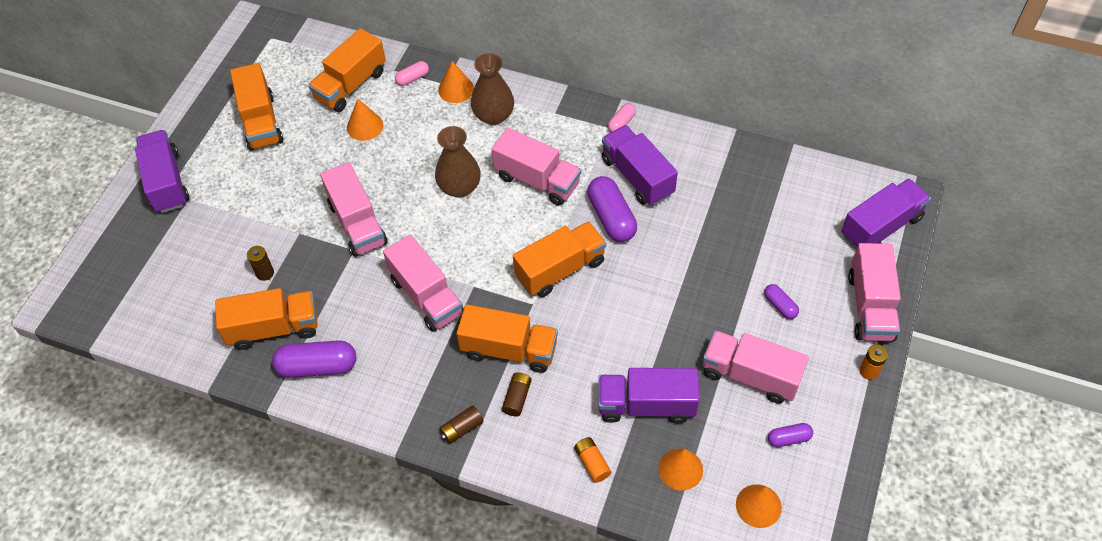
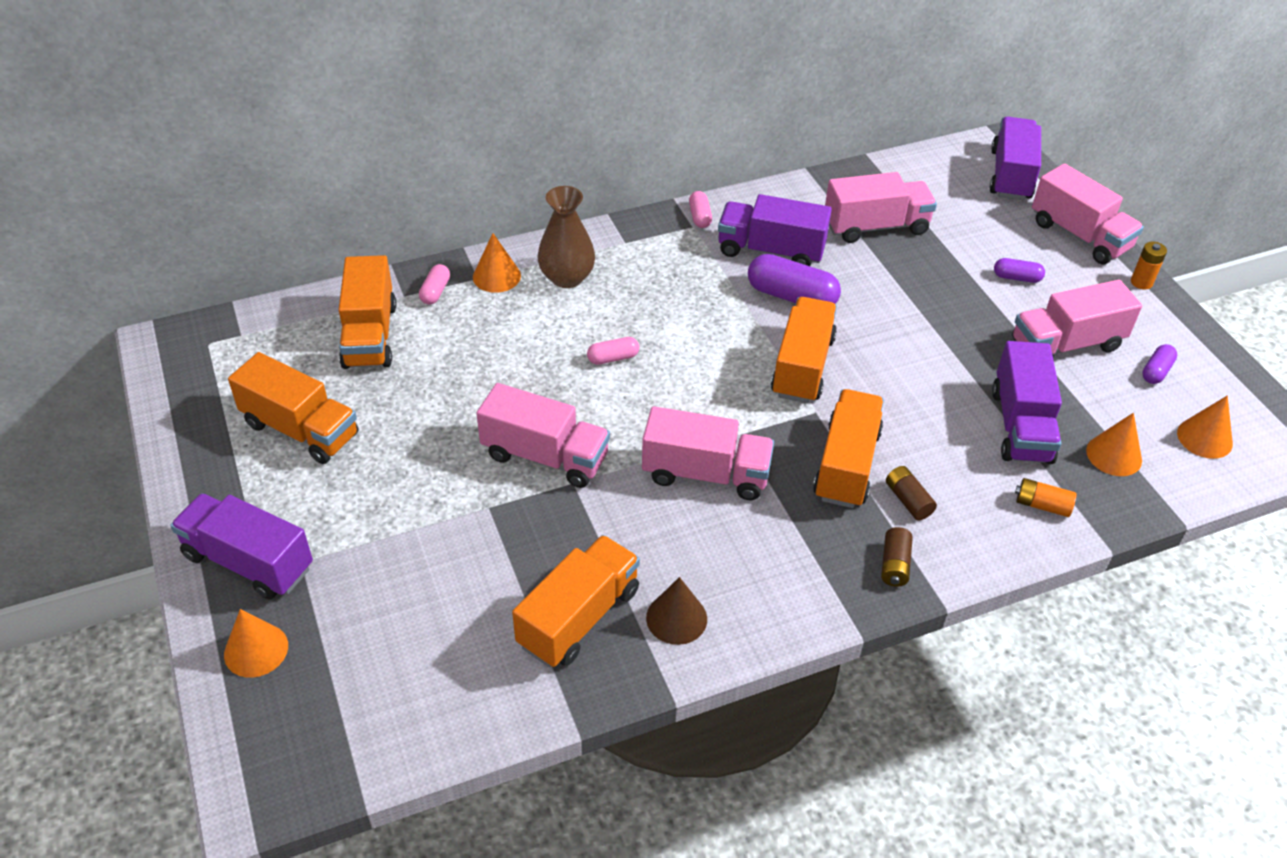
camera: 45 degrees left, 10 degrees down
(265, 273) = (498, 571): brown battery -> none
(317, 366) = (676, 618): purple capsule -> brown cone
(365, 126) = (436, 363): orange cone -> orange cone (256, 650)
(459, 187) = (613, 358): brown vase -> pink capsule
(509, 350) = (846, 465): orange truck -> orange truck turned 45 degrees counterclockwise
(537, 180) = (682, 307): pink truck -> pink truck (876, 226)
(646, 405) = (1021, 425): purple truck -> purple truck turned 45 degrees counterclockwise

